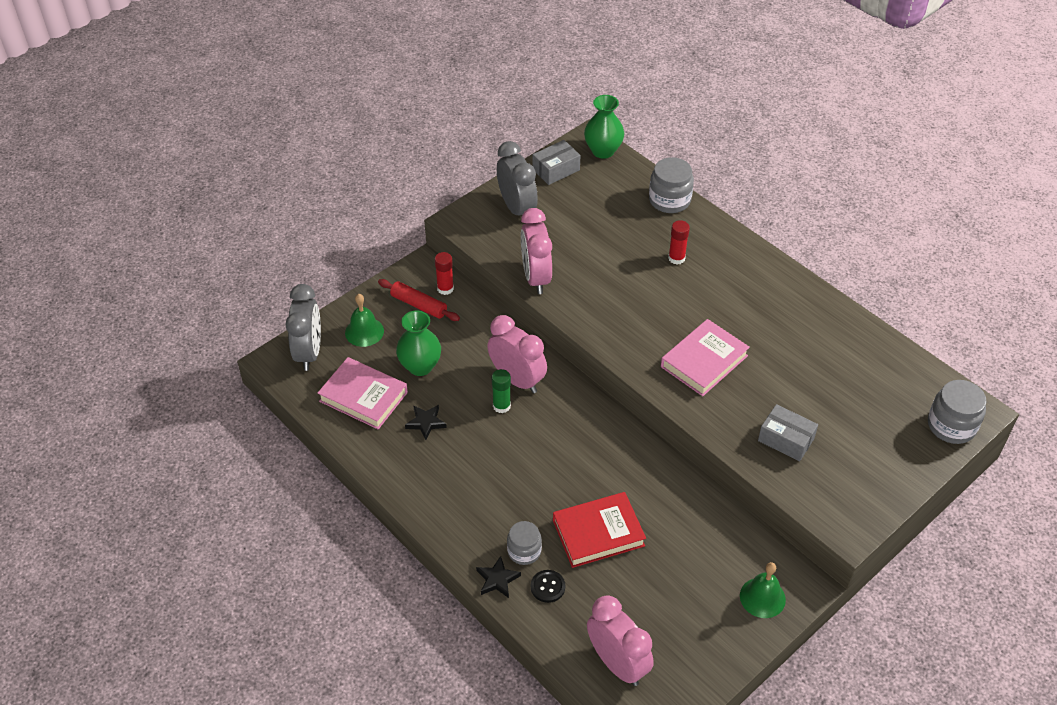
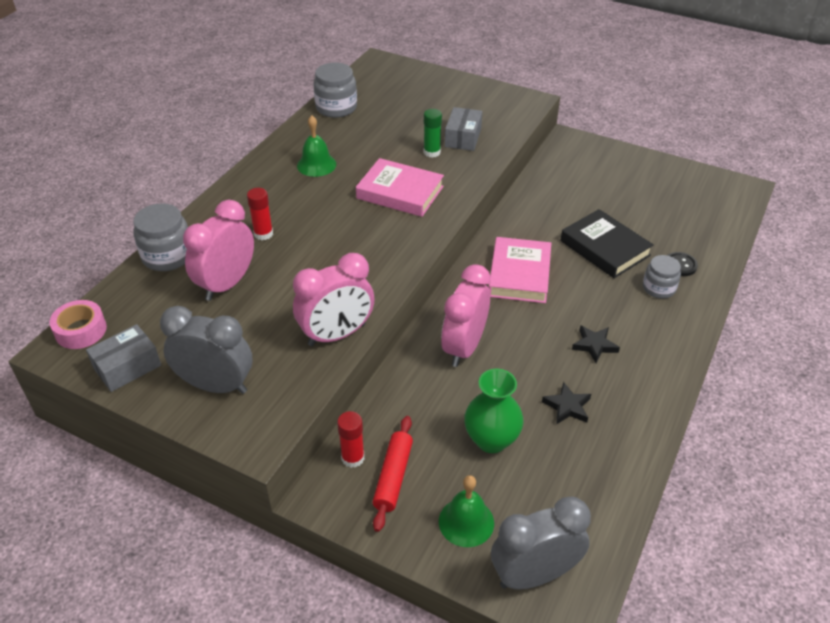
camera: 110 degrees left, 5 degrees down
(363, 397) = (568, 480): pink book -> pink book (519, 274)
(497, 579) = (700, 297): black star -> black star (594, 345)
(501, 406) = (506, 350): green glue stick -> green glue stick (432, 152)
(517, 208) = (216, 385): grey clock -> grey clock turned 60 degrees clockwise
(556, 170) = (127, 367): grey box -> grey box turned 75 degrees counterclockwise
(598, 533) = (605, 248): red book -> black book
(603, 151) = (81, 330): green vase -> pink tape
(617, 663) = (710, 213): pink clock -> pink clock (226, 284)
(762, 597) = (594, 156): green bell -> green bell (316, 165)
(951, 425) = (399, 70): grey jar -> grey jar (336, 108)

